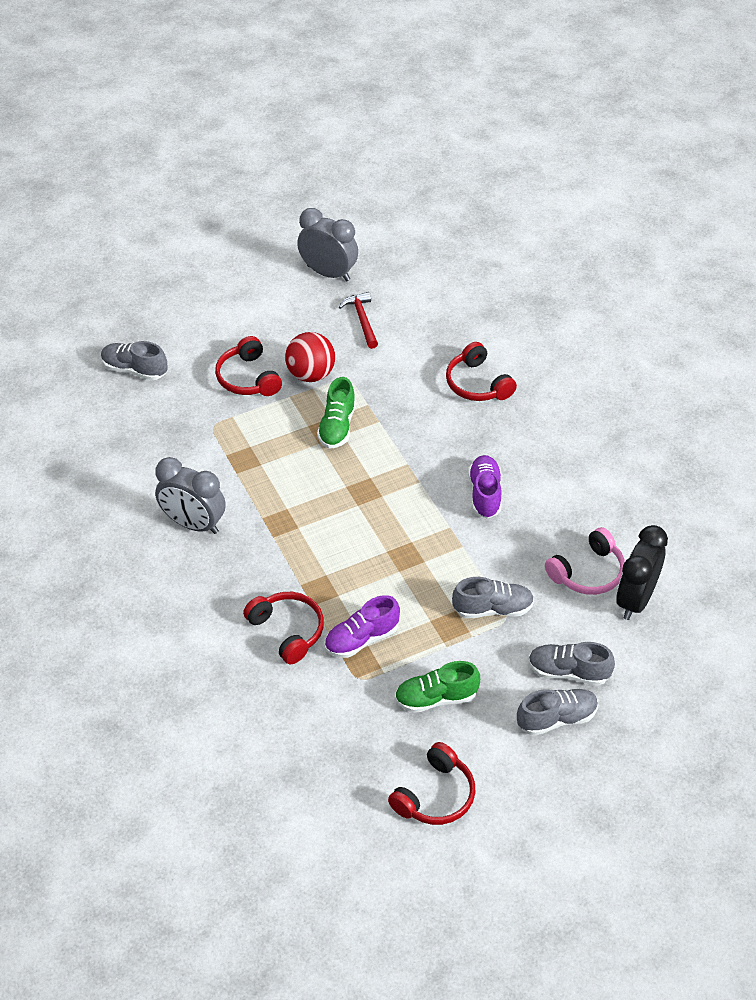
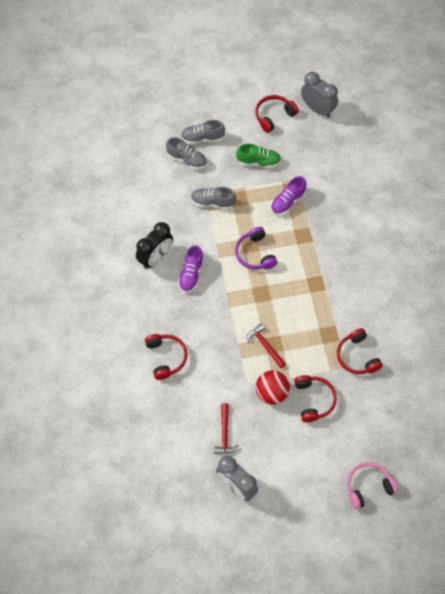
camera: 165 degrees left, 15 degrees up
(134, 370) = (389, 426): grey shoe -> none
(193, 524) = (367, 295): grey clock -> grey clock (317, 109)
(287, 631) = (326, 215): red headphones -> red headphones (357, 356)
(337, 426) = (265, 345): green shoe -> red hammer
(361, 639) = (287, 201): purple shoe -> purple shoe turned 150 degrees clockwise
(392, 545) = (255, 254): none -> purple headphones
(588, 572) = (153, 211): pink headphones -> pink headphones (368, 487)
(635, 599) = (135, 190): black clock -> black clock (156, 258)

